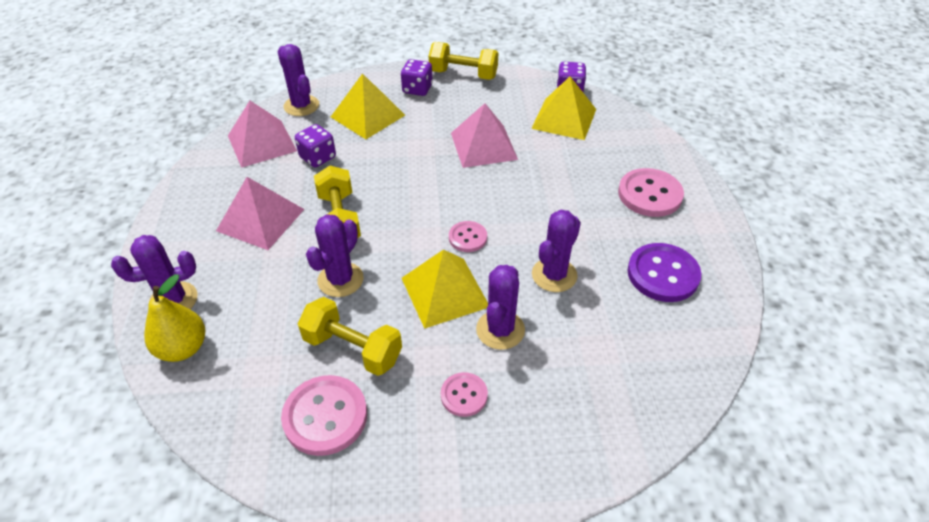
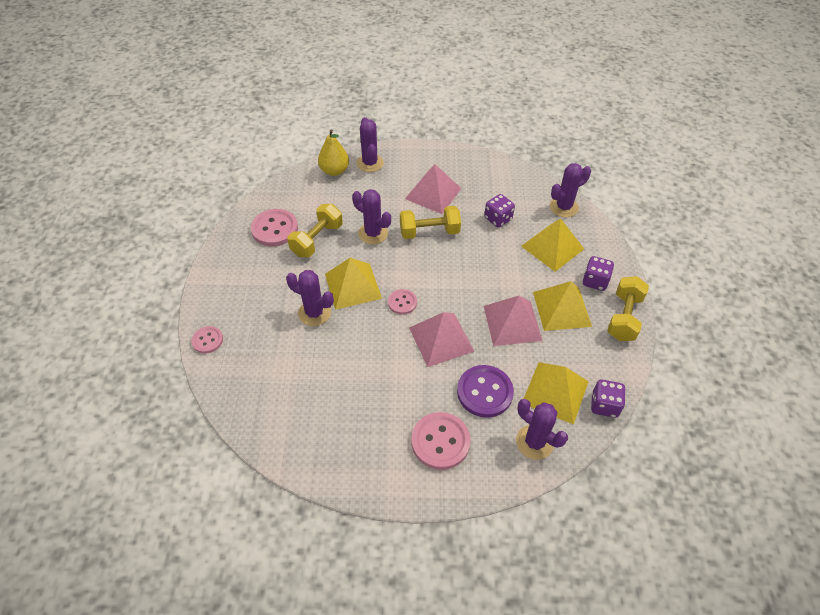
camera: 95 degrees right, 5 degrees up
(261, 143) = (515, 188): pink pyramid -> pink pyramid (441, 339)
(458, 112) = (562, 309): none -> yellow pyramid
(464, 395) = (270, 290): pink button -> pink button (207, 340)
(554, 275) = (357, 351): purple cactus -> purple cactus (534, 442)
(663, 274) = (345, 426): purple button -> purple button (484, 392)

